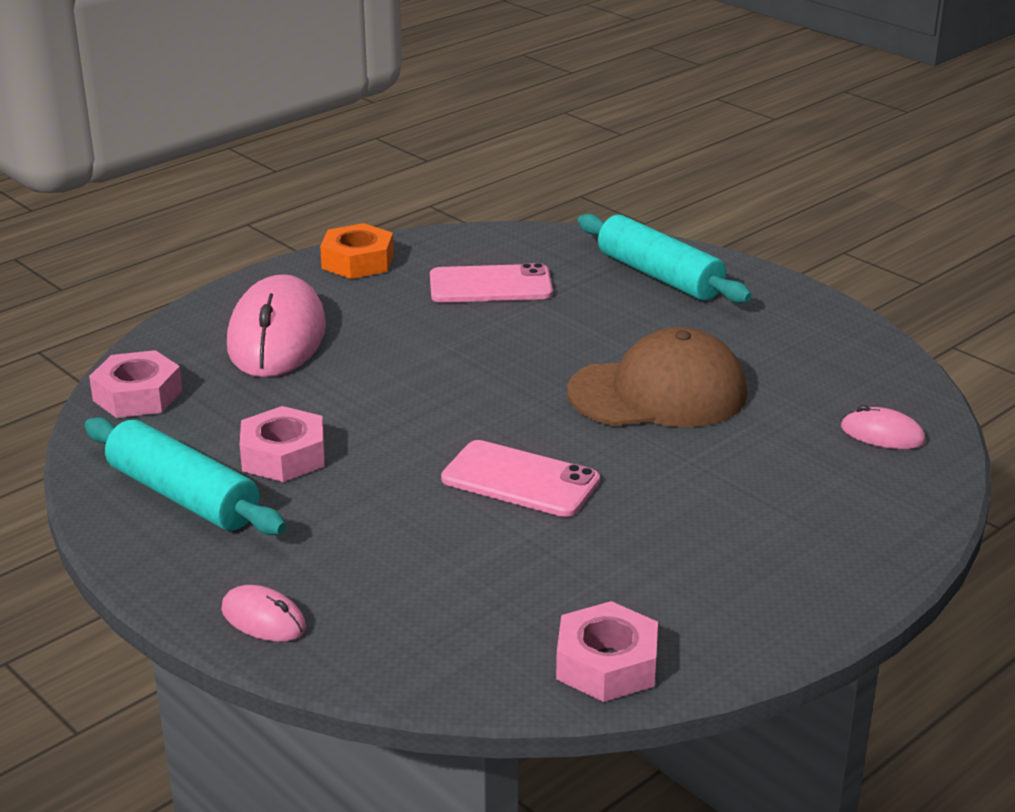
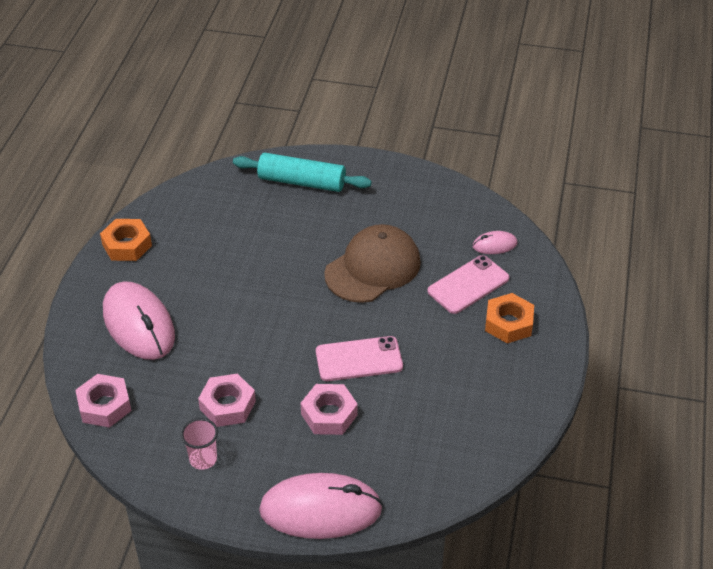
camera: 35 degrees left, 15 degrees up
(183, 496) = (203, 459): turquoise rolling pin -> pink cup
(263, 619) = (320, 510): pink mouse -> pink mouse, size x2.19
(490, 285) = (219, 230): pink phone -> pink phone (468, 285)
(606, 664) = (492, 447): pink nut -> pink nut (329, 414)
(804, 530) = (508, 323): none -> orange nut

